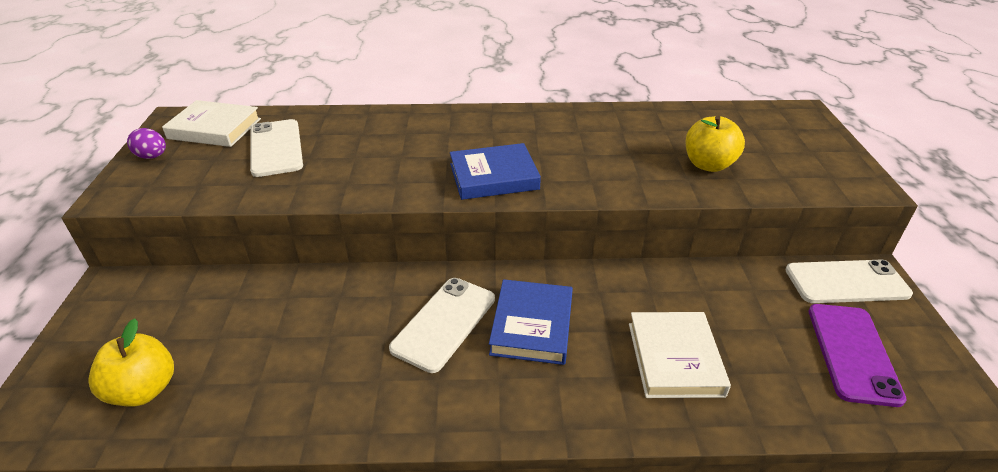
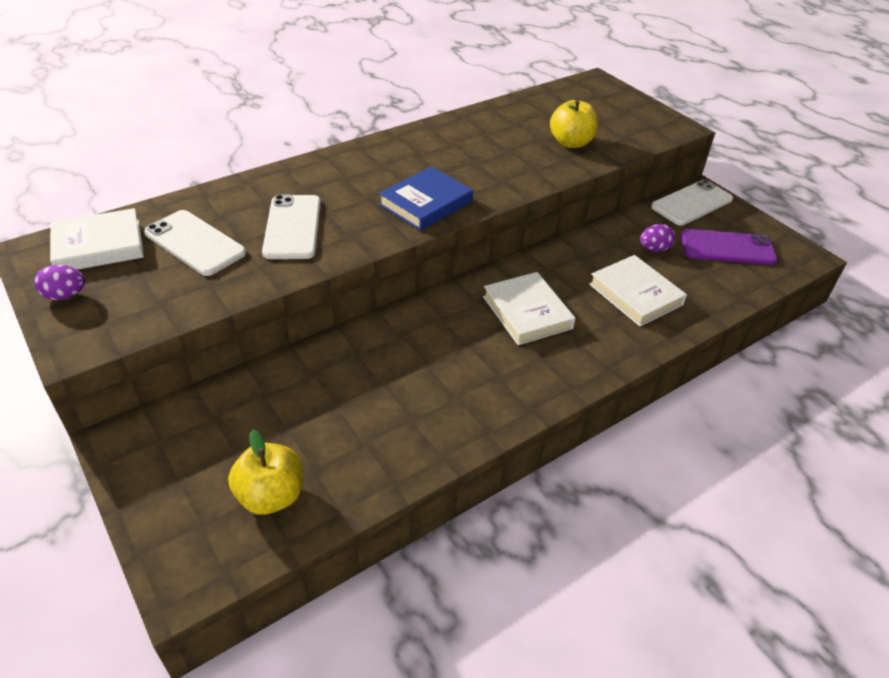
camera: 35 degrees left, 5 degrees up
(444, 323) = (463, 338): white phone -> white phone (293, 227)
(532, 325) = (527, 312): blue book -> white book
(747, 316) = (654, 249): none -> purple egg
(852, 353) = (727, 248): purple phone -> purple phone turned 60 degrees counterclockwise

